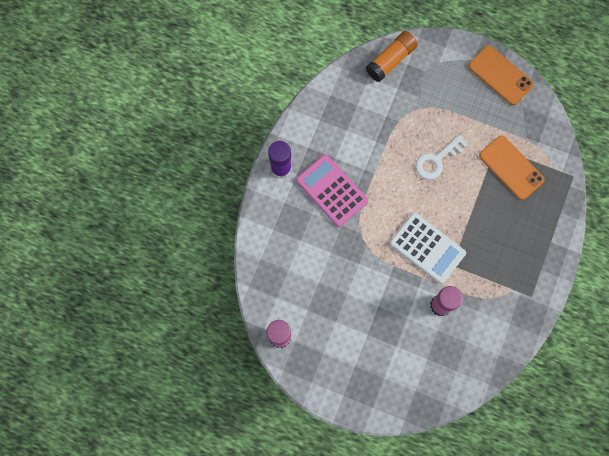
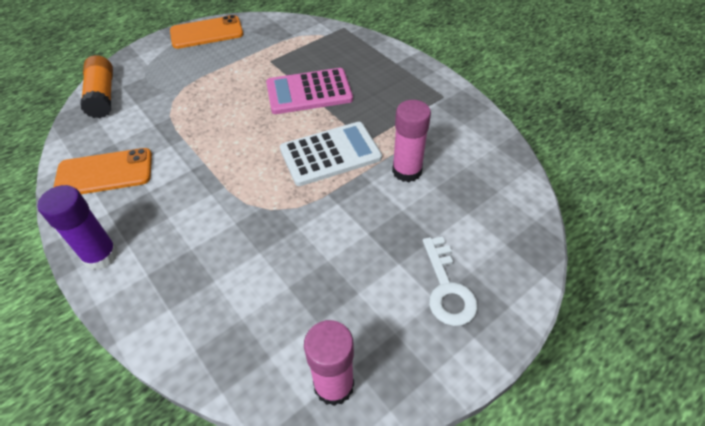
camera: 60 degrees left, 25 degrees down
(332, 190) = (183, 212): pink calculator -> pink calculator (309, 92)
(437, 160) = (241, 106): white key -> white key (447, 288)
(511, 167) = (299, 59): orange phone -> orange phone (104, 173)

